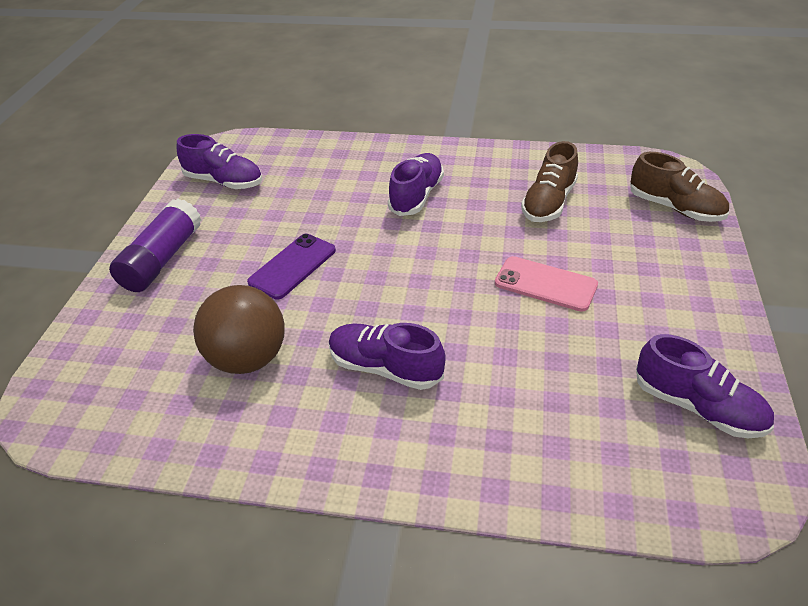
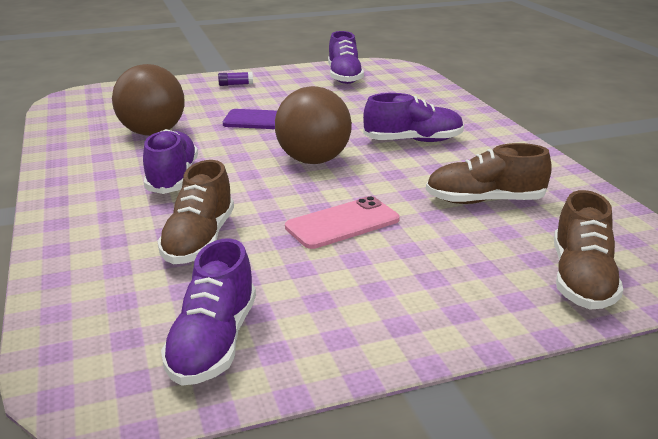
camera: 60 degrees right, 15 degrees down
(162, 259) = (235, 84): purple glue stick -> purple glue stick, size x0.41
(413, 263) = (313, 160): none -> brown ball
(531, 378) = (199, 240): none -> brown shoe
(545, 284) = (342, 223): pink phone -> pink phone turned 60 degrees clockwise

